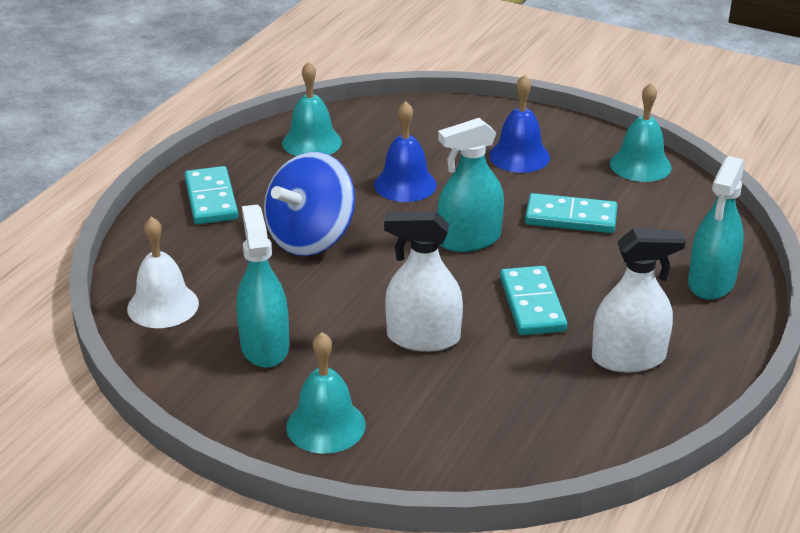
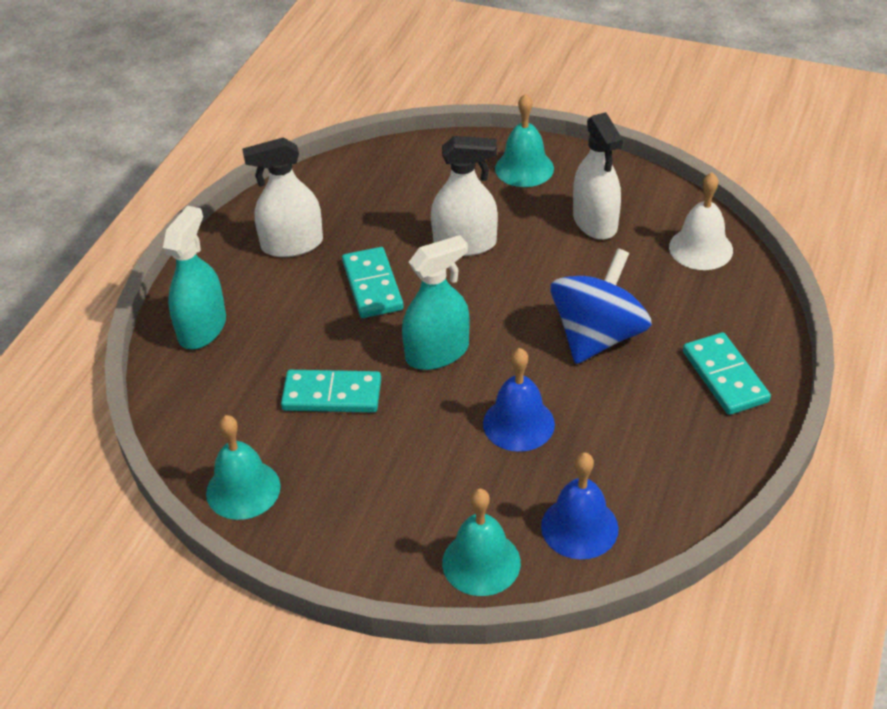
camera: 175 degrees right, 10 degrees up
(264, 346) = (595, 222): turquoise spray bottle -> white spray bottle
(312, 142) = (650, 483): turquoise bell -> turquoise bell (481, 562)
(519, 156) = (390, 488): blue bell -> blue bell (579, 527)

